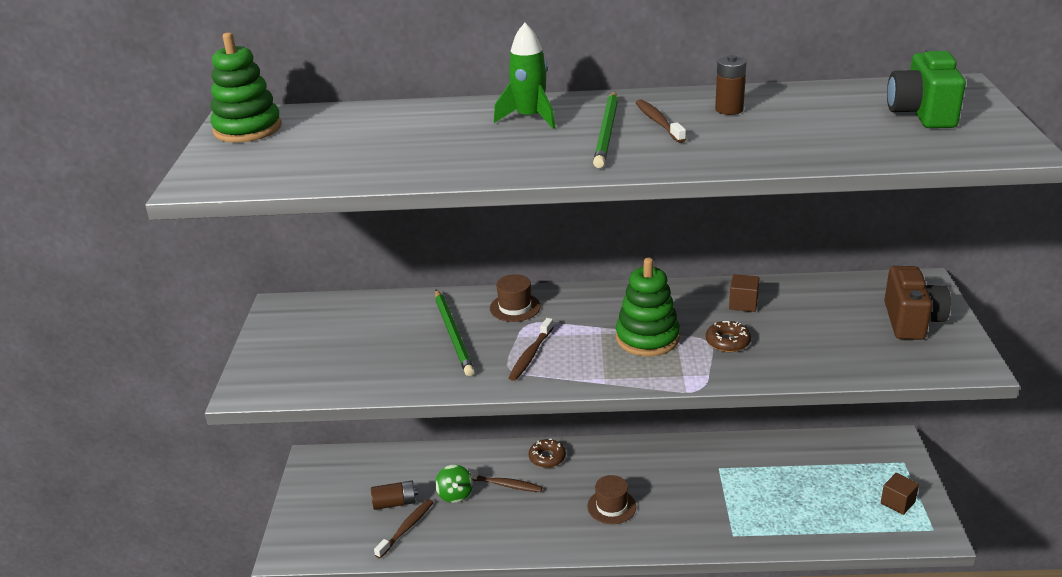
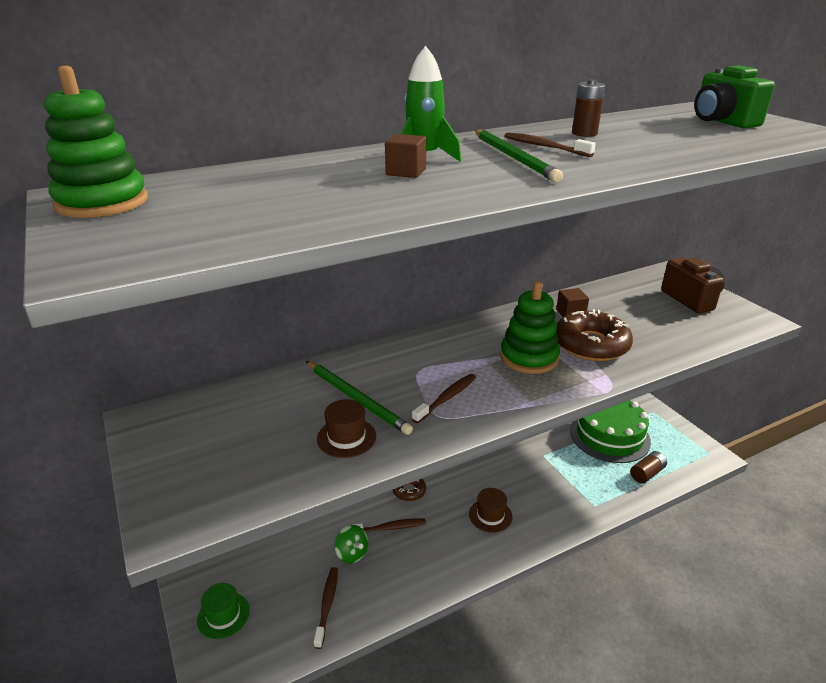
camera: 30 degrees left, 0 degrees up
(321, 505) = (223, 615): none -> green hat
(395, 503) = (299, 583): brown battery -> brown battery (647, 473)
(515, 307) = (392, 360): brown hat -> brown hat (346, 437)
(531, 355) = (446, 398): brown toothbrush -> brown toothbrush turned 135 degrees counterclockwise
(727, 342) = (591, 345): brown donut -> brown donut, size x1.93
(818, 471) = (609, 435): none -> green cake
(897, 502) = (674, 441): brown cube -> brown cube (406, 172)

